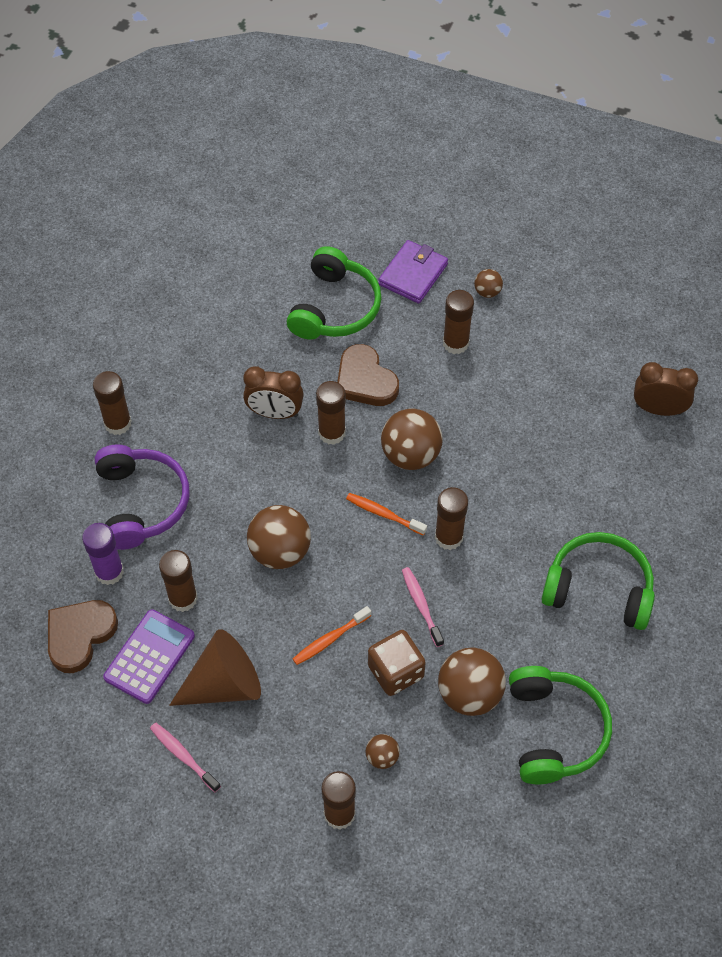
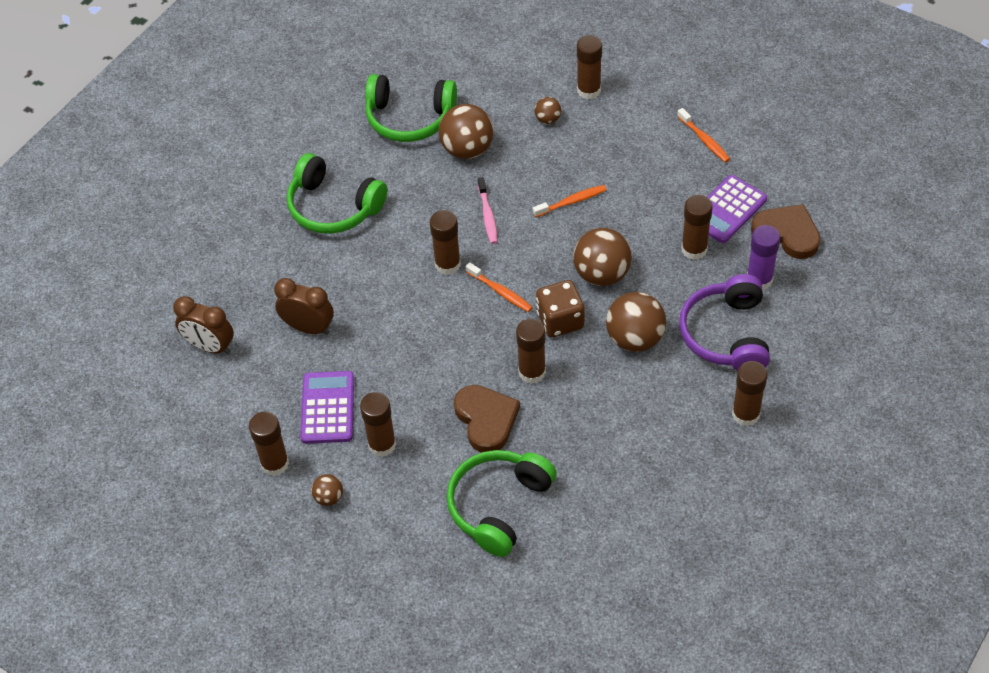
camera: 165 degrees left, 5 degrees down
(79, 635) = (787, 234): brown heart -> brown heart turned 105 degrees counterclockwise
(183, 756) = (704, 140): pink toothbrush -> orange toothbrush
(224, 684) = (665, 182): brown cone -> none
(275, 413) = (584, 400): brown clock -> brown clock (308, 328)
(395, 672) = (522, 172): brown dice -> brown dice (560, 320)
(410, 455) = (461, 340): brown ball -> brown ball (635, 339)
(413, 274) = (402, 532): purple wallet -> none
(518, 368) = (327, 408): none -> purple calculator
(547, 312) = (275, 463): none -> brown glue stick
(554, 731) = (409, 118): green headphones -> green headphones turned 90 degrees counterclockwise

